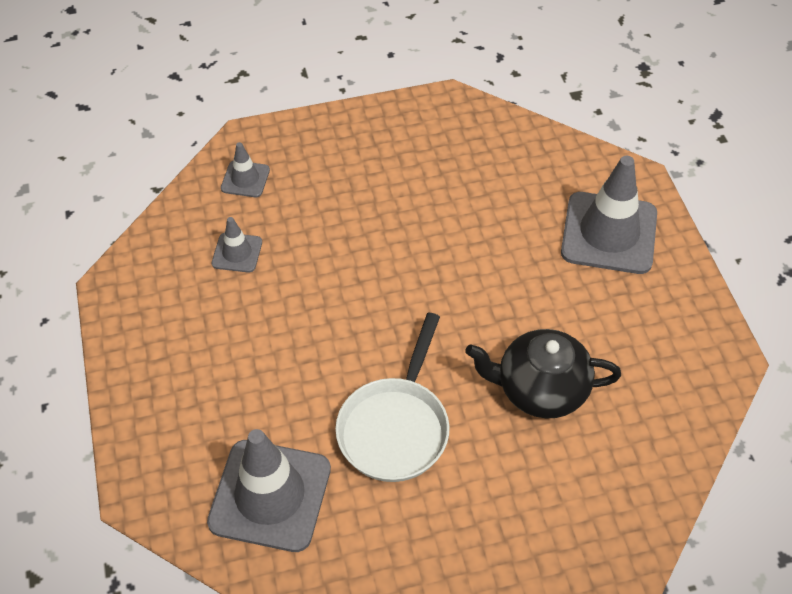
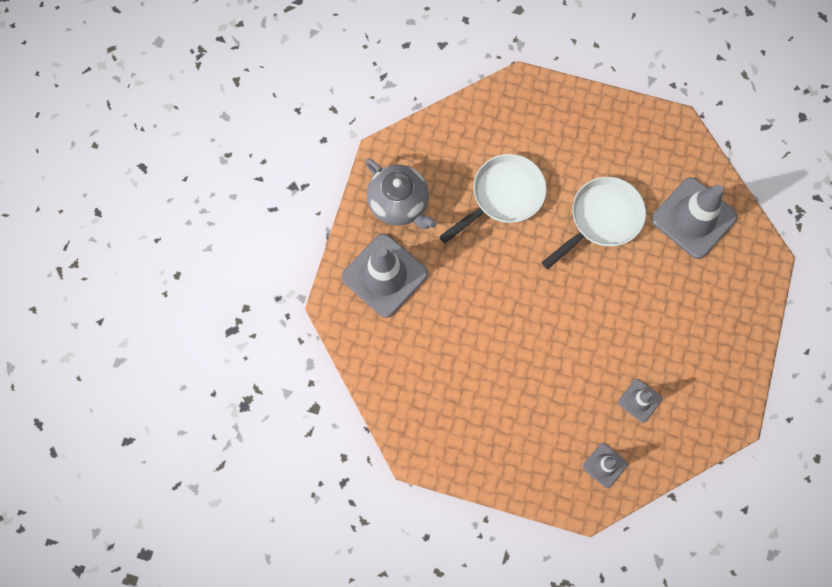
camera: 150 degrees left, 20 degrees up
(540, 389) = (503, 196): black teapot -> white pan
(657, 314) = (399, 203): none -> grey teapot

